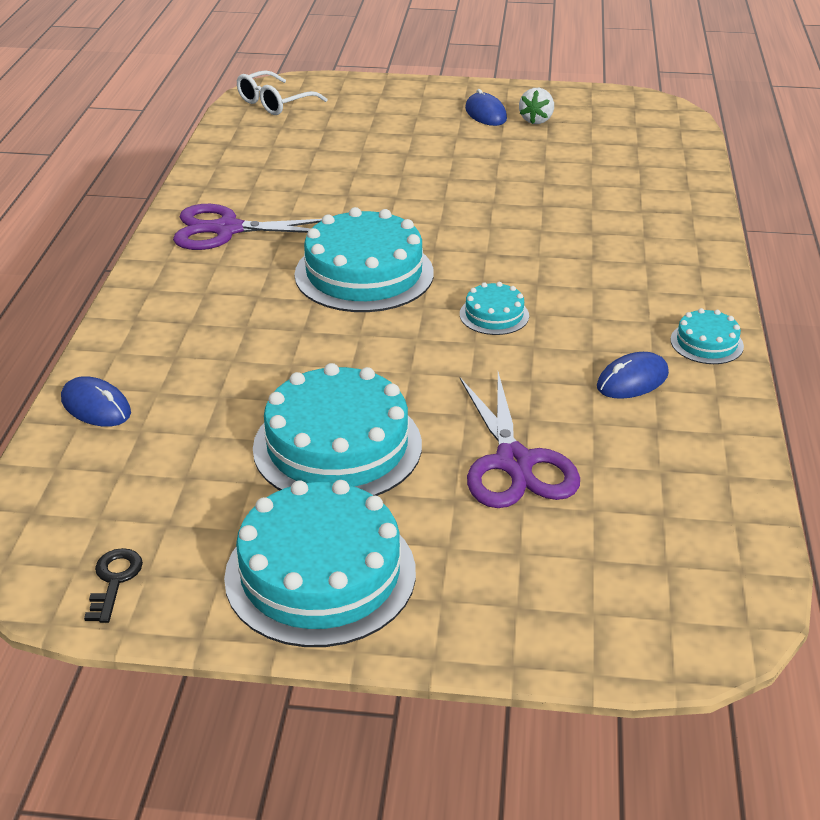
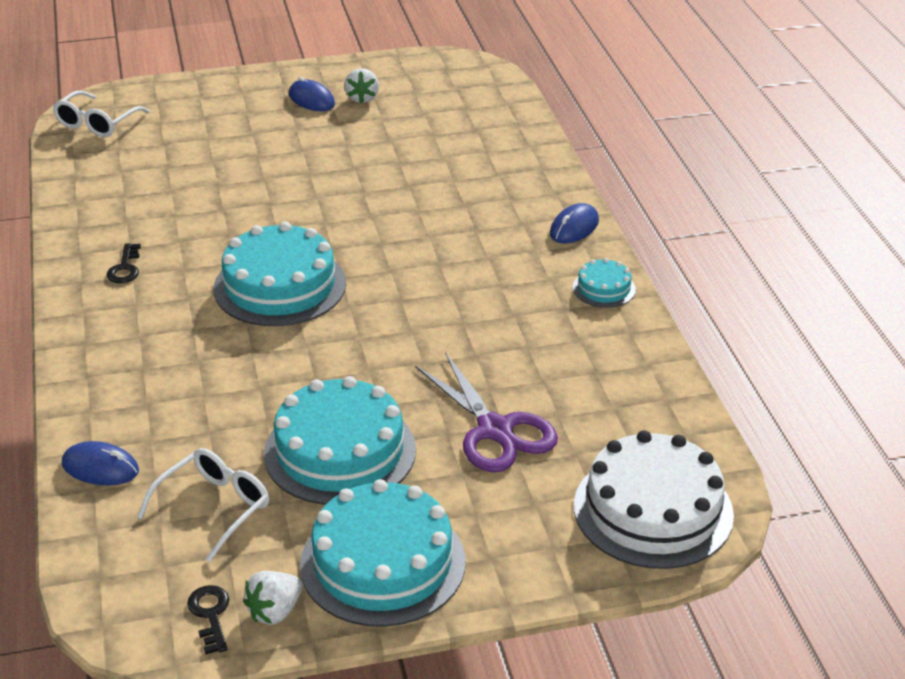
camera: 20 degrees left, 0 degrees up
(180, 595) = (275, 611): none -> white strawberry
(181, 472) = (214, 507): none -> white glasses
(227, 230) = (125, 268): purple scissors -> black key
(494, 315) = (415, 301): turquoise cake -> none
(632, 380) = (558, 335): blue mouse -> blue mouse (574, 227)
(656, 595) = (653, 510): none -> white cake

